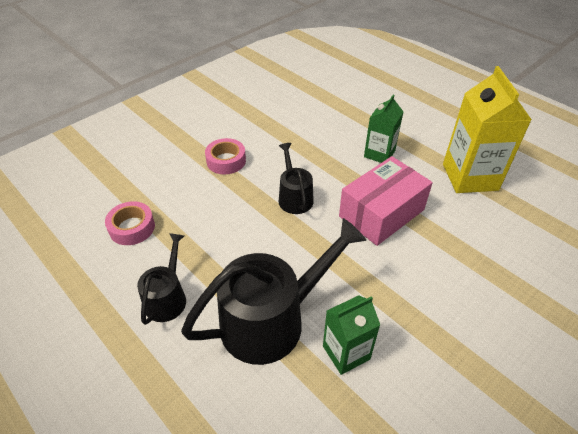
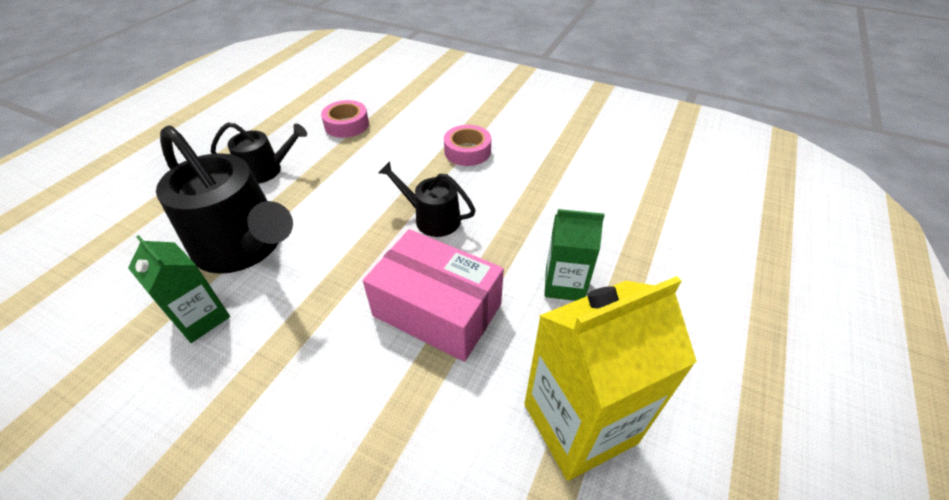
camera: 70 degrees right, 0 degrees up
(294, 197) = (432, 218): black watering can -> black watering can turned 120 degrees counterclockwise

